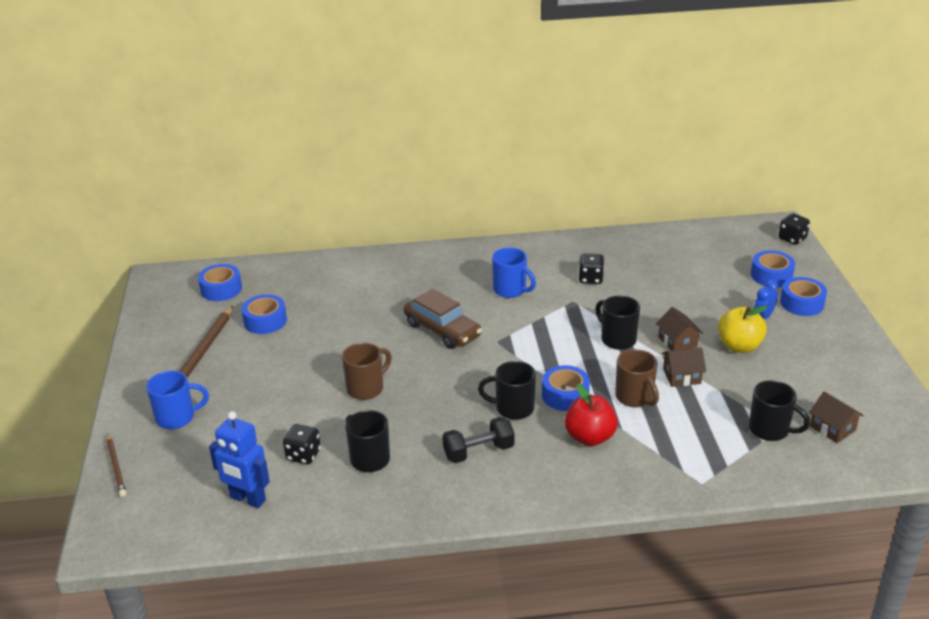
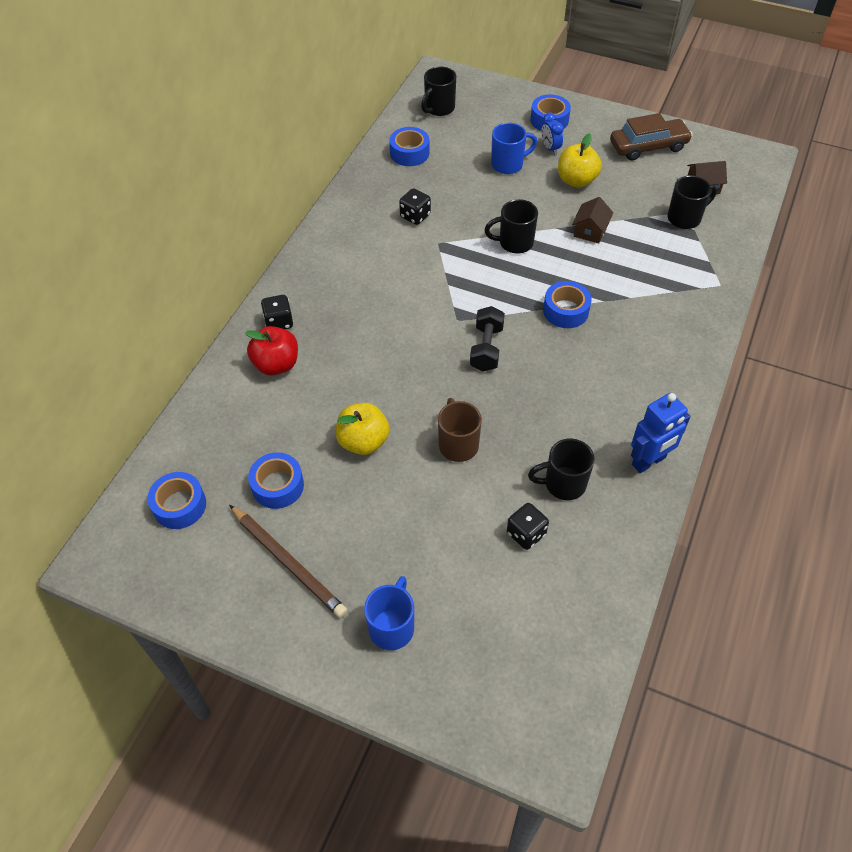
camera: 60 degrees left, 20 degrees up
(116, 467) = (438, 713): brown pencil -> none
(247, 499) = (563, 604): blue robot -> blue robot (649, 461)
(333, 342) = (363, 441): none -> yellow apple
(442, 330) = (410, 350): brown car -> brown car (648, 146)
(478, 452) = (603, 401): black dumbbell -> black dumbbell (486, 348)
(510, 290) = (387, 275): blue mug -> blue mug (508, 164)
(513, 408) = (560, 352): black mug -> black mug (439, 108)
(590, 437) = (629, 321): red apple -> red apple (276, 364)
(635, 398) = (598, 271): brown mug -> none
(677, 342) = (545, 210): brown house -> none
(771, 276) = (501, 115): blue tape -> blue tape (409, 153)
(792, 239) = (462, 78): black dice -> black dice (279, 322)

